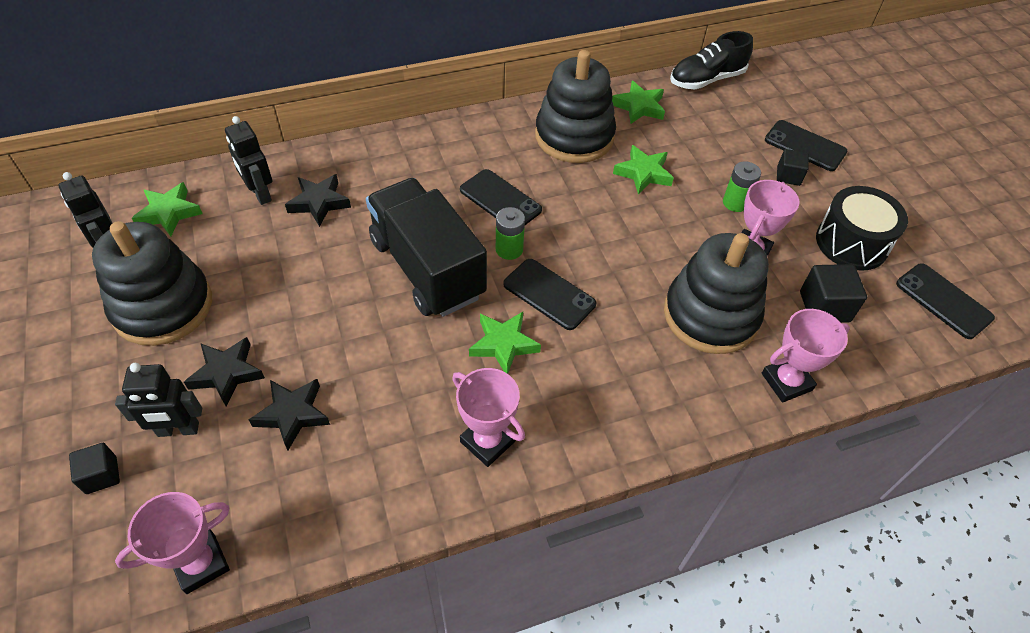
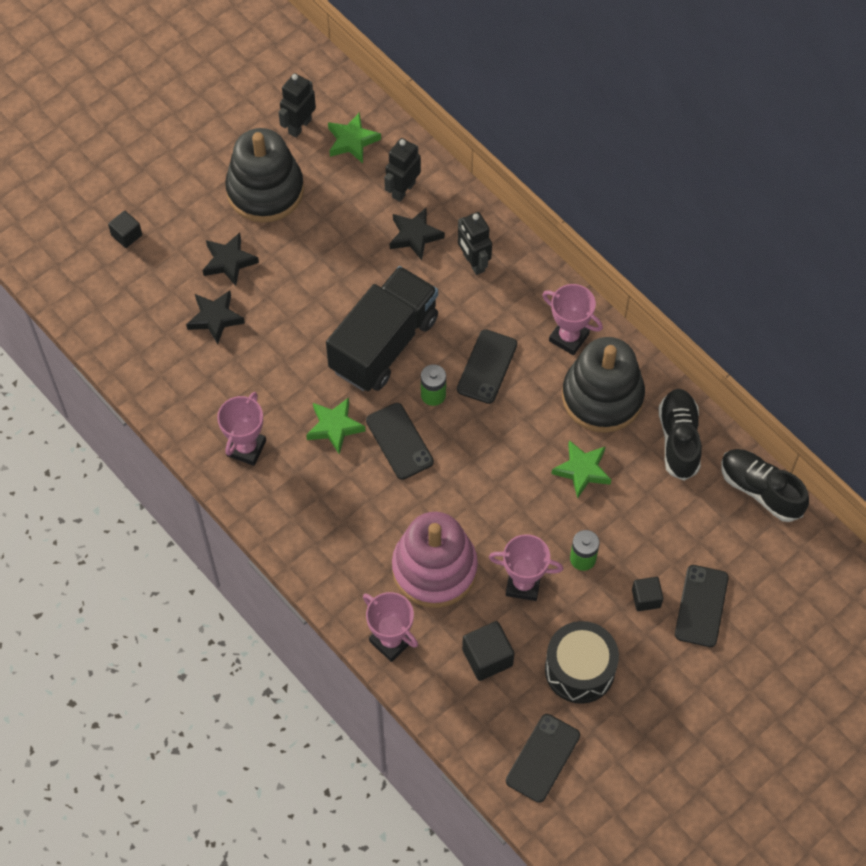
camera: 70 degrees right, 10 degrees up
(178, 430) = (175, 258): black robot -> black robot (473, 263)
(200, 563) = (94, 322): pink trophy -> pink trophy (569, 337)
(549, 294) = (399, 441): black phone -> black phone turned 45 degrees counterclockwise
(639, 107) = (679, 439): green star -> black shoe
(710, 315) = (434, 568): black stacking toy -> pink stacking toy

